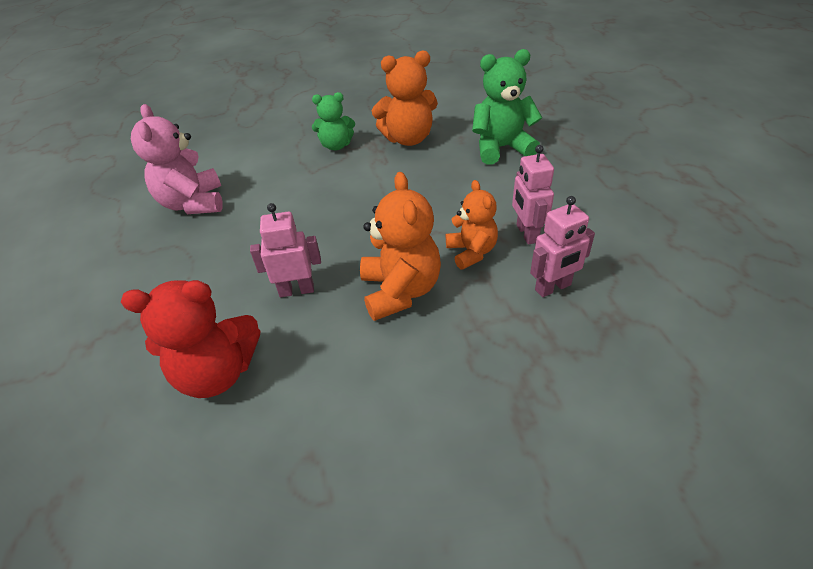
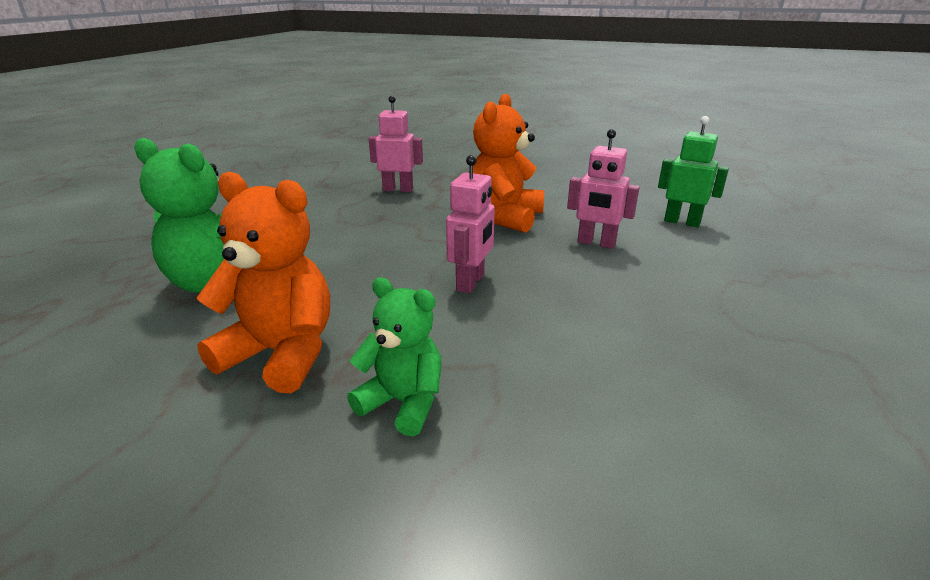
camera: 150 degrees left, 15 degrees down
(193, 203) = (736, 394): pink teddy bear -> none
(218, 373) = (682, 222): red teddy bear -> green robot
(471, 252) = (418, 218): orange teddy bear -> none
(526, 234) = (358, 214): pink robot -> pink robot (471, 282)

